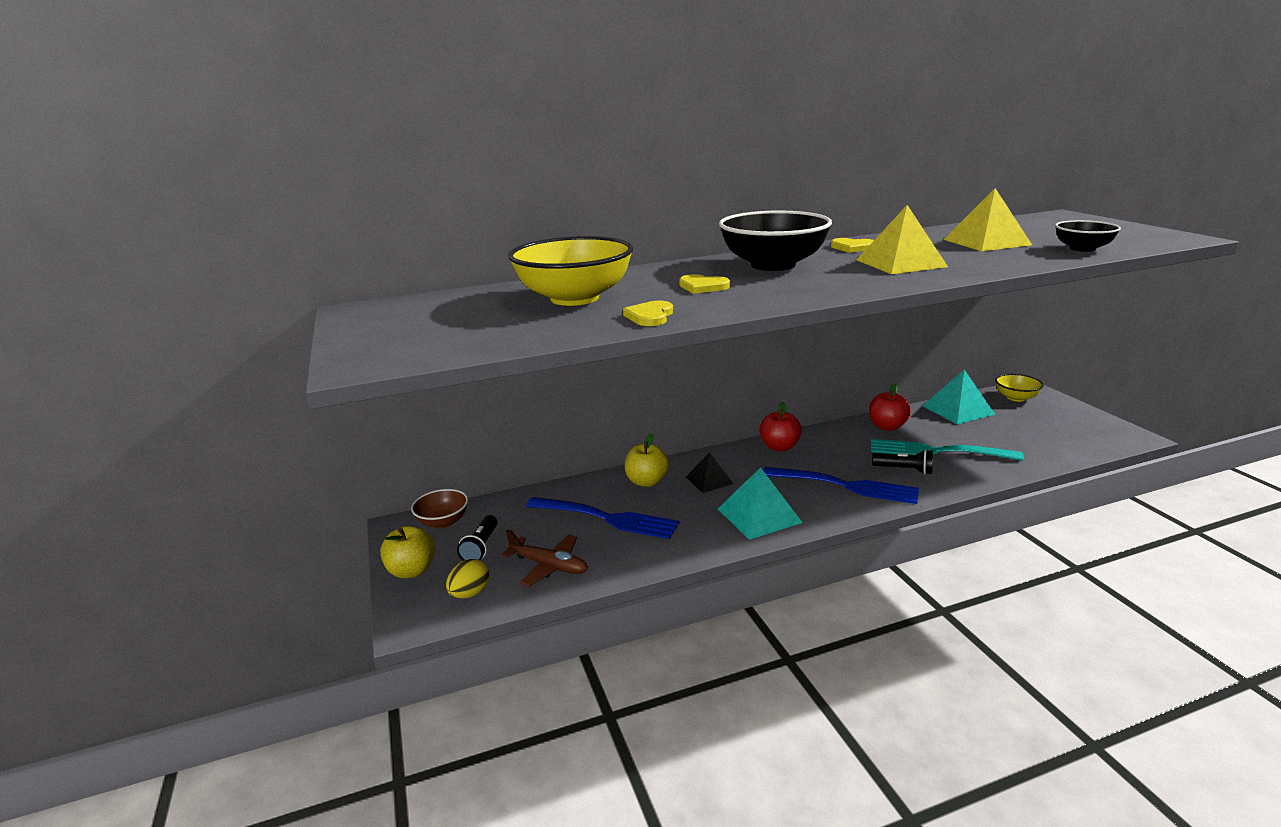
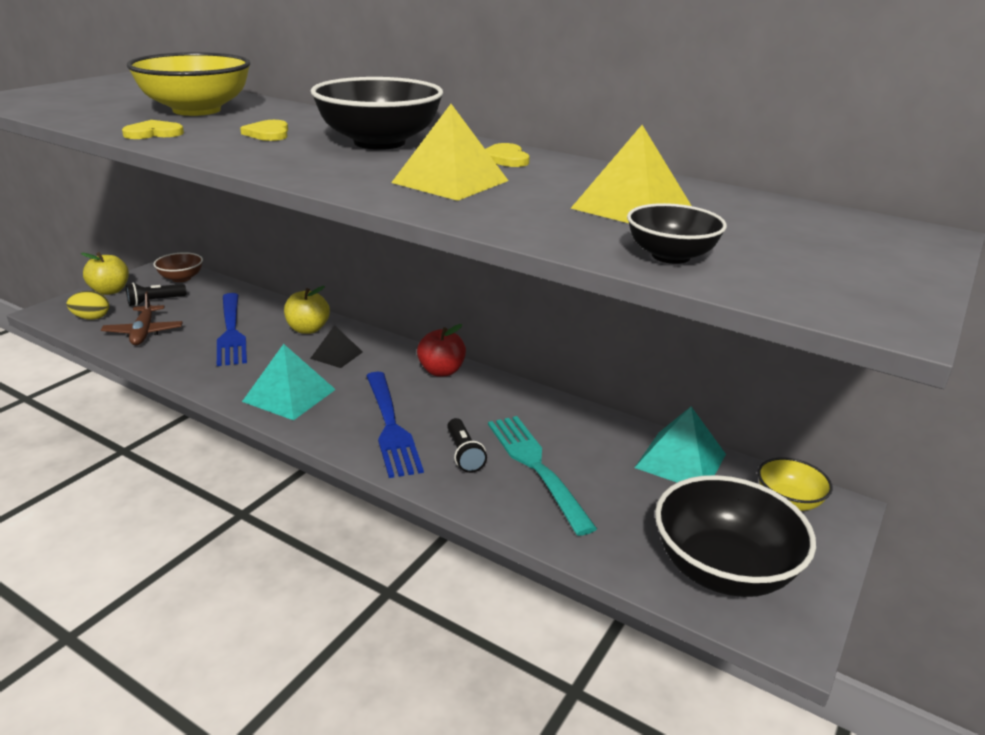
camera: 50 degrees right, 5 degrees up
(887, 427) = (566, 421): red apple -> none
(1071, 433) = (723, 569): none -> black bowl

